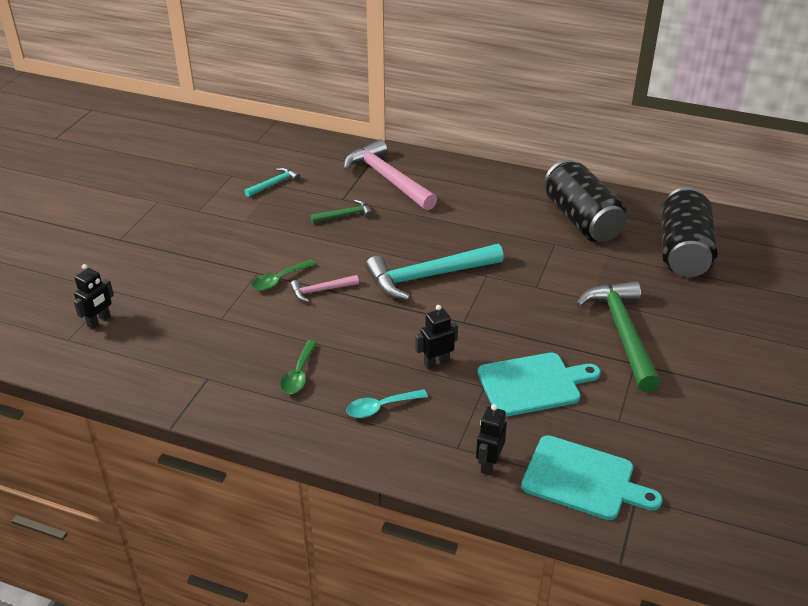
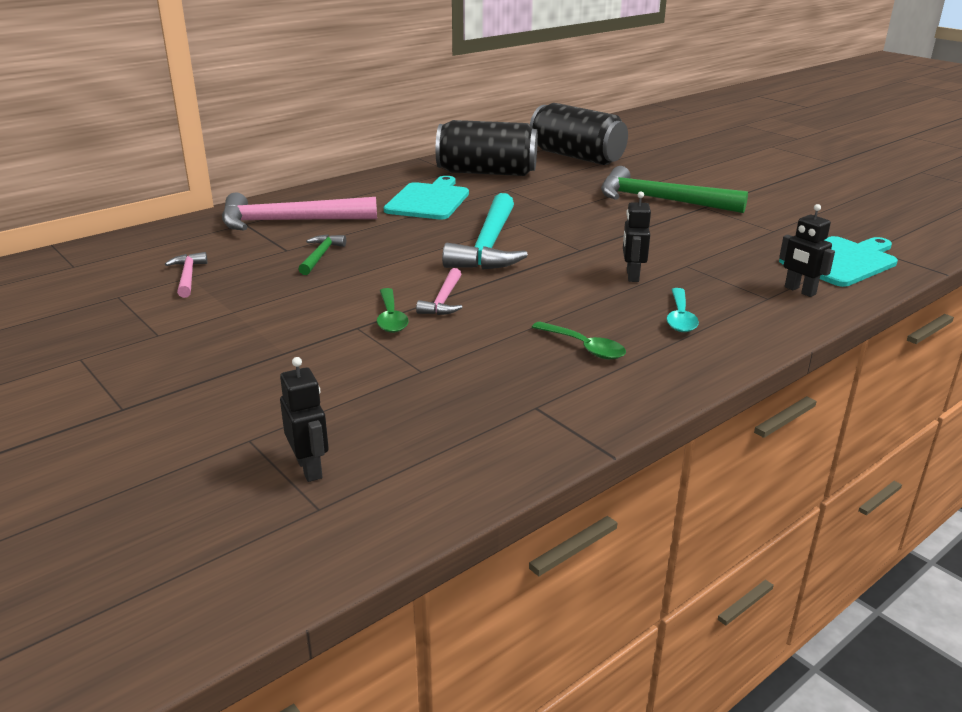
camera: 60 degrees left, 10 degrees down
(274, 184) = (188, 276): turquoise hammer -> pink hammer
(533, 384) = (700, 246): turquoise cutting board -> turquoise cutting board (428, 200)

